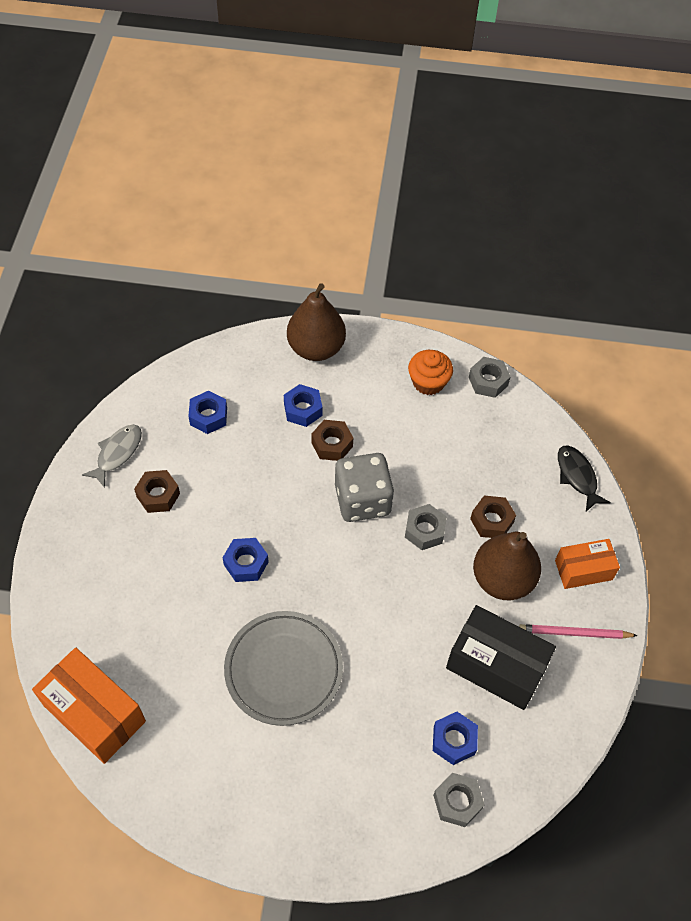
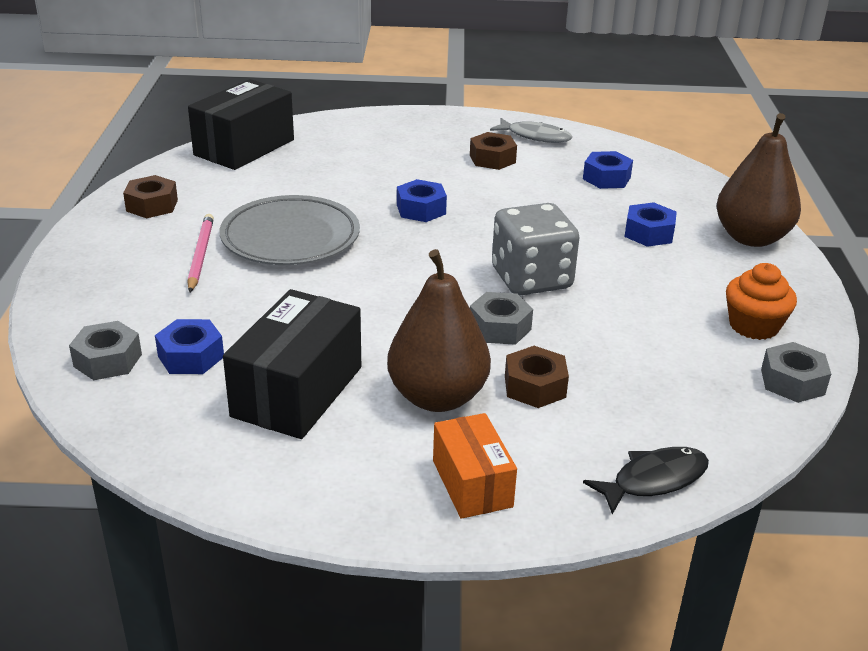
camera: 85 degrees right, 25 degrees down
(94, 713) = (244, 147): orange box -> black box
(332, 444) = (606, 254): brown nut -> brown nut (152, 205)
(574, 633) = (355, 471): pink pencil -> pink pencil (200, 255)

